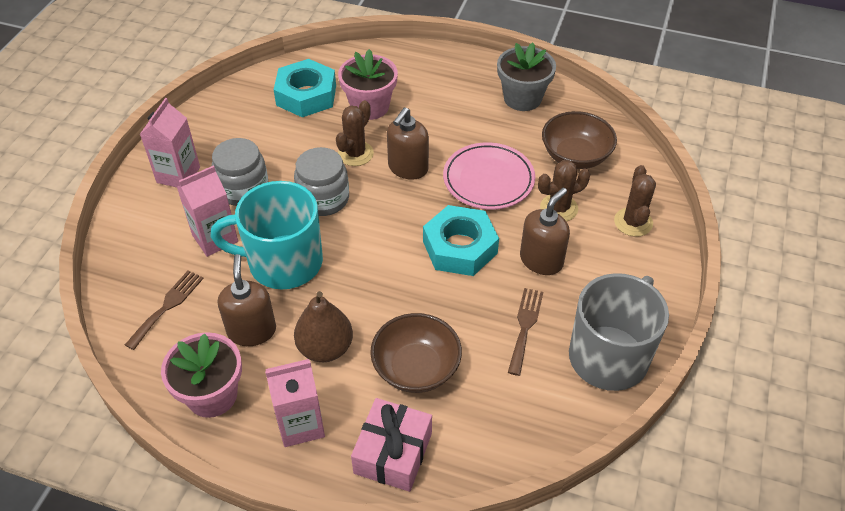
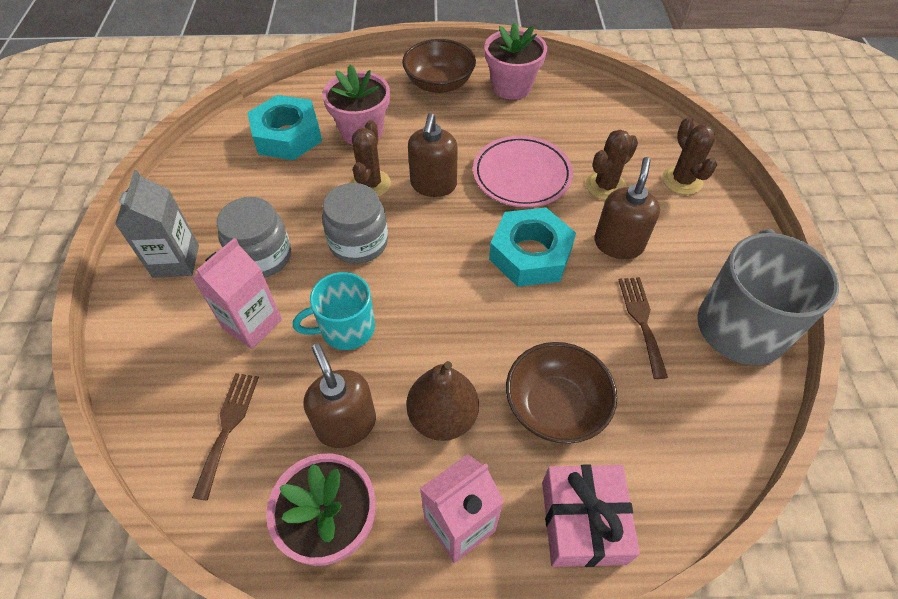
camera: 20 degrees left, 5 degrees up
(178, 175) = (176, 261): pink carton -> grey carton
(283, 262) = (346, 328): turquoise mug -> turquoise mug, size x0.61
(522, 98) = (511, 87): grey flower pot -> pink flower pot
(575, 156) = (592, 130): brown bowl -> brown bowl (439, 84)

